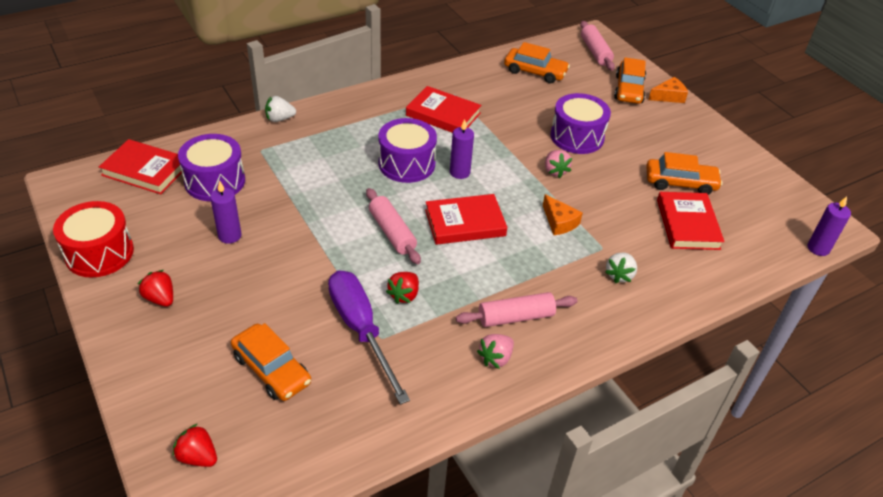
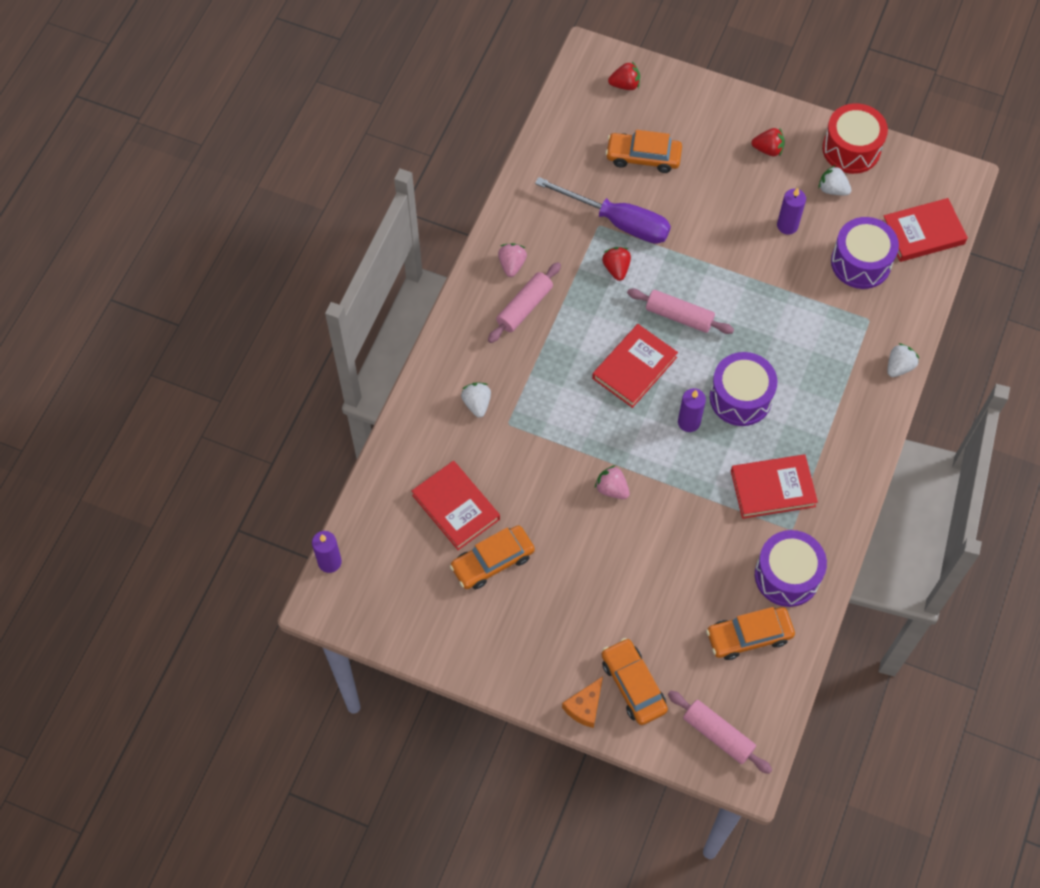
camera: 145 degrees right, 20 degrees up
(159, 236) = (832, 189): none -> white strawberry
(559, 222) = (562, 426): orange cheese -> none
(577, 137) = (628, 556): purple drum -> purple drum (787, 575)

